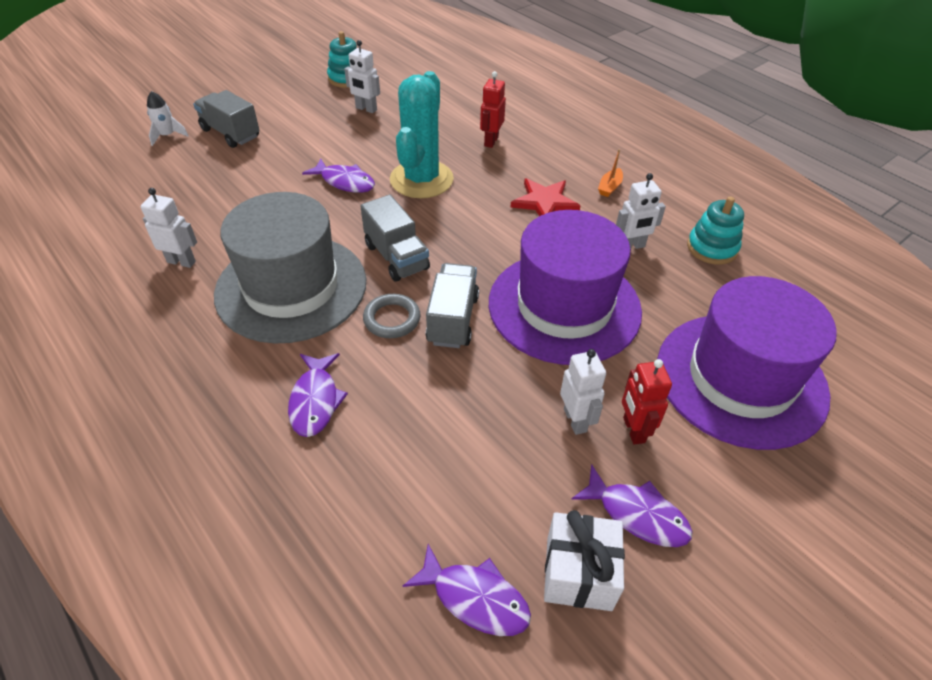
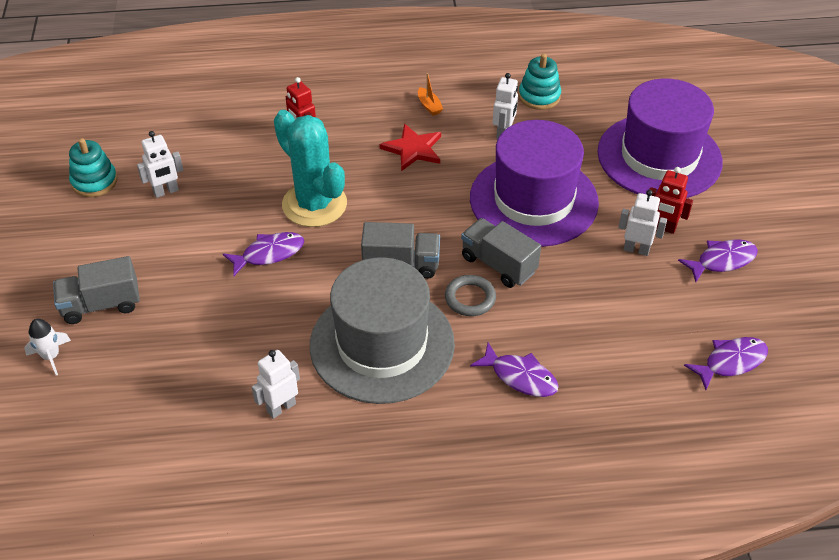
camera: 55 degrees left, 0 degrees up
(579, 573) = (743, 307): white gift -> none

